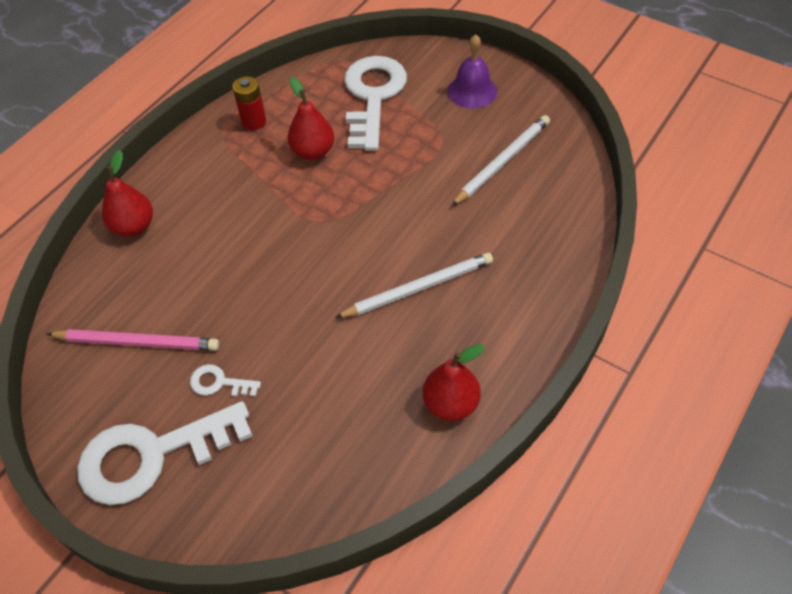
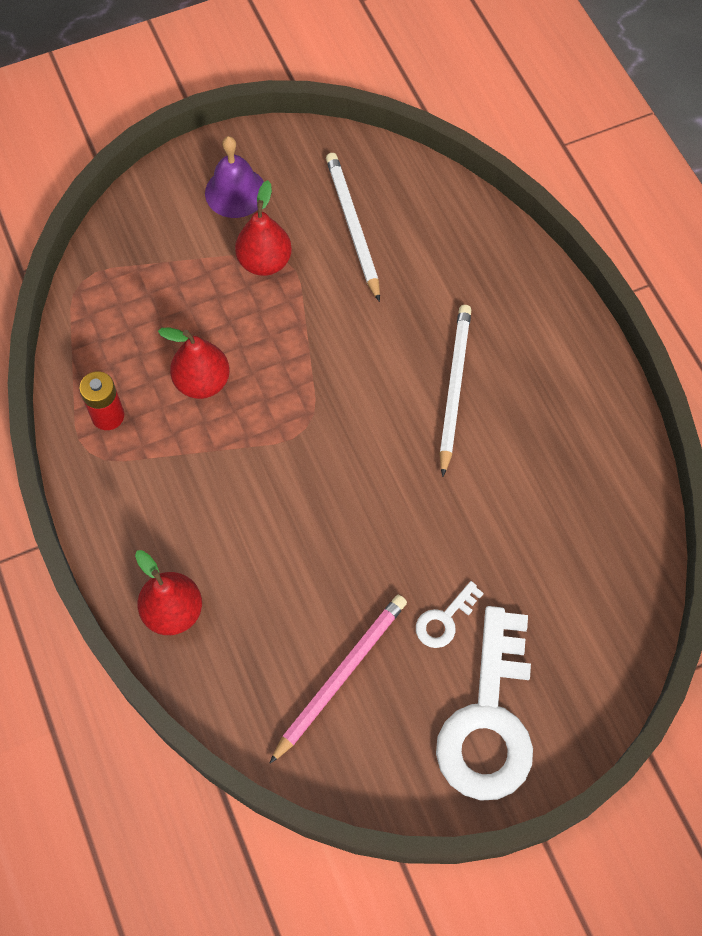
camera: 60 degrees left, 10 degrees up
(373, 96) = (167, 283): white key -> none
(451, 404) = (597, 435): red pear -> red pear (264, 262)

